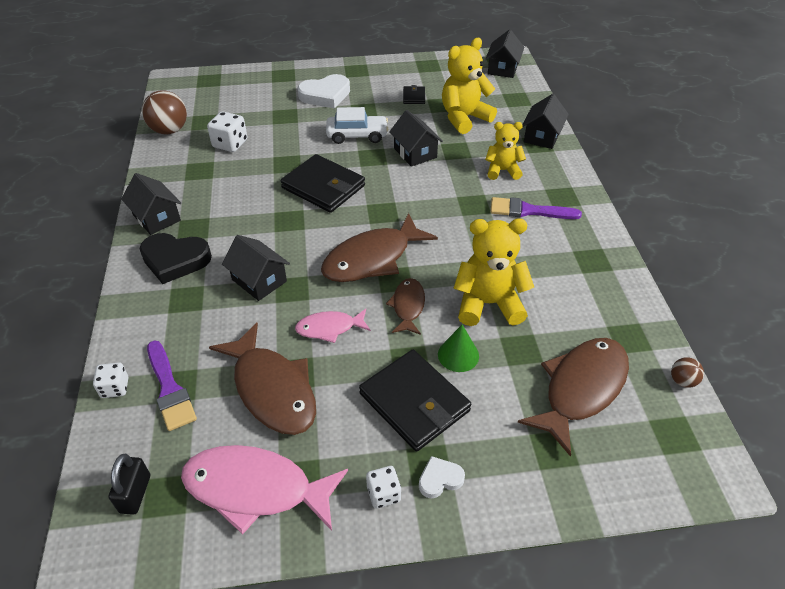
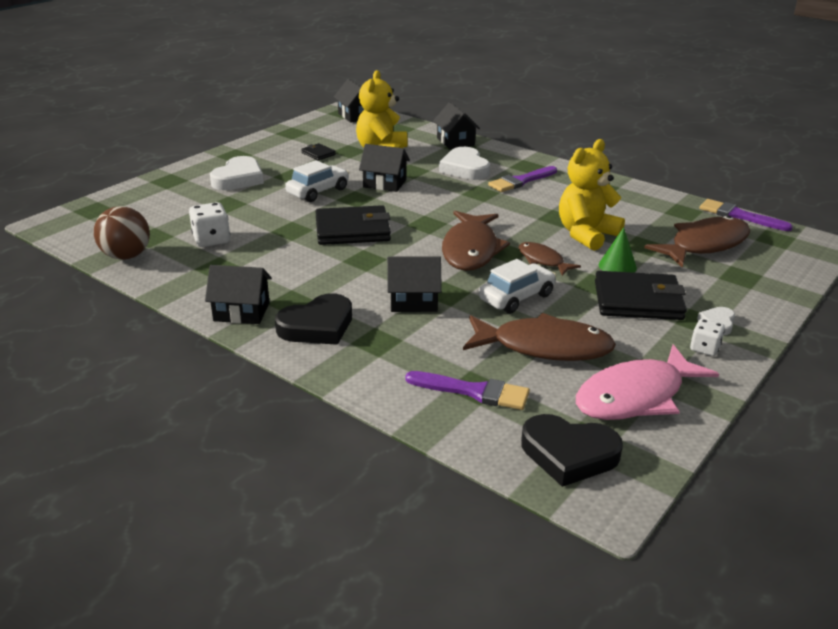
camera: 45 degrees left, 15 degrees down
(115, 388) = (430, 418): white dice -> none
(135, 494) = (569, 454): black padlock -> black heart
(329, 328) = (516, 297): pink fish -> white car
(502, 170) = (465, 168): yellow teddy bear -> white heart
(580, 389) = (704, 245): brown fish -> brown fish turned 60 degrees clockwise
(682, 381) = (739, 216): brown ball -> purple brush

